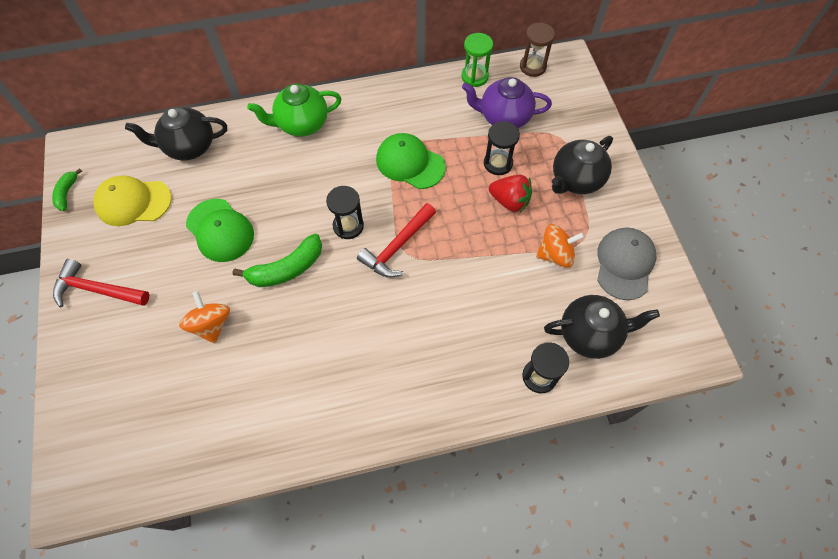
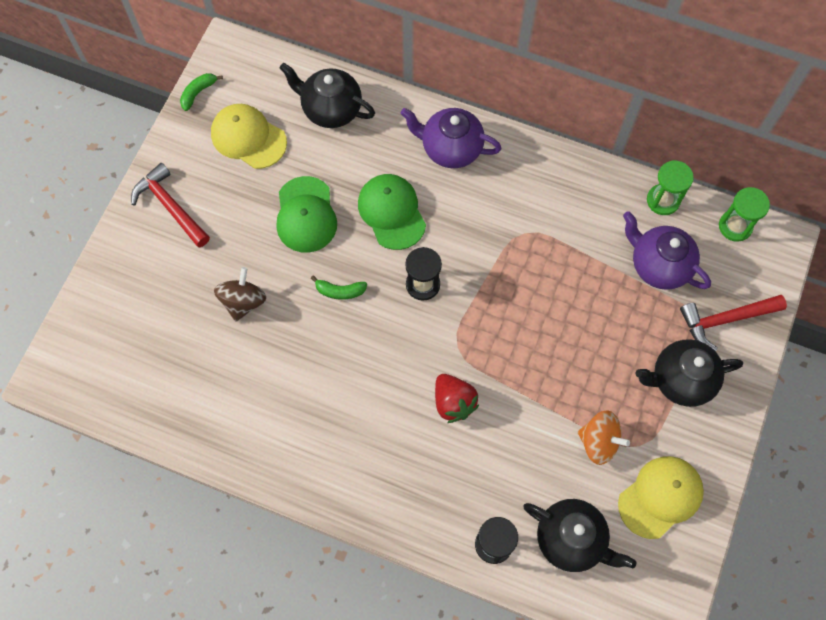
camera: 35 degrees right, 5 degrees up
(211, 324) = (243, 301): orange spinning top -> brown spinning top
(287, 269) = (340, 291): green banana -> green banana, size x0.57
(301, 124) = (450, 149): green teapot -> purple teapot
(397, 247) = (453, 335): red hammer -> red hammer (725, 320)
(410, 163) = (526, 256): green cap -> green cap (391, 212)
(498, 163) = (614, 312): black hourglass -> none
(509, 201) = (595, 359): red strawberry -> red strawberry (453, 402)
(532, 67) = (735, 226): brown hourglass -> green hourglass
(624, 264) = (660, 497): grey cap -> yellow cap

